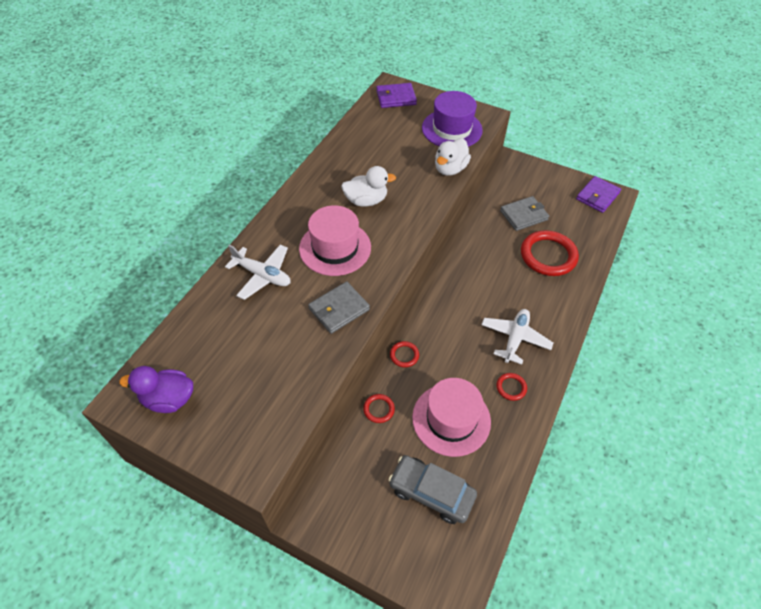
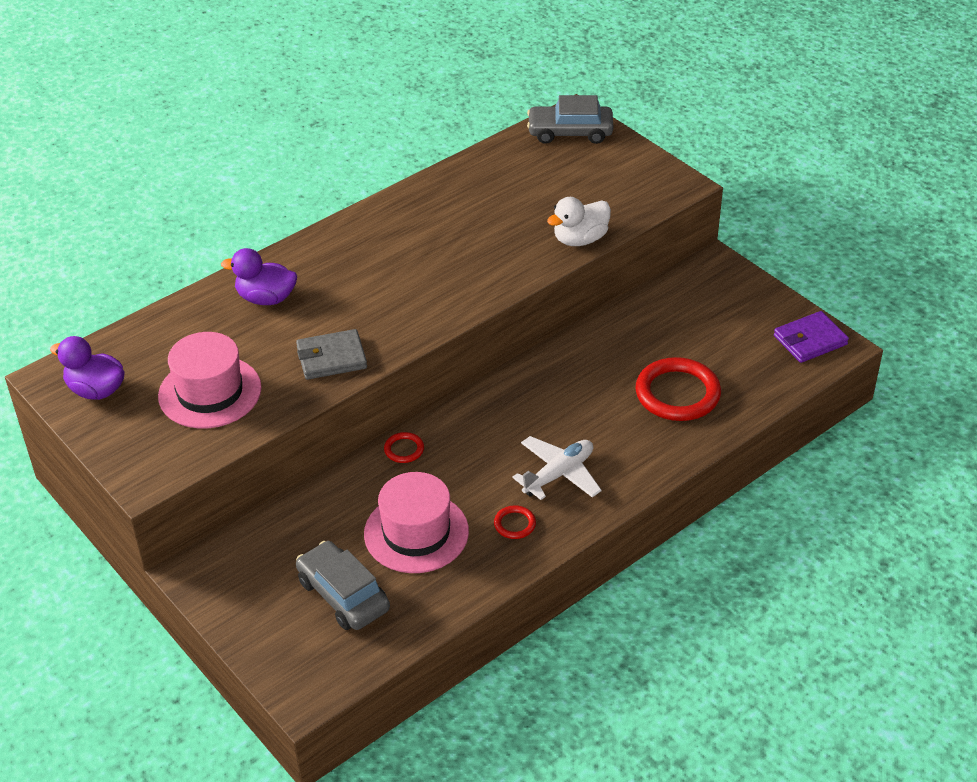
camera: 25 degrees right, 10 degrees down
(262, 275) = (266, 298): white plane -> purple duck
(335, 248) = (369, 292): pink hat -> pink hat (210, 392)
(366, 200) = (443, 249): white duck -> none
(379, 409) = (336, 495): red ring -> none
(396, 98) = (570, 132): purple wallet -> grey car
(452, 129) = (619, 190): purple hat -> none
(523, 215) = (680, 335): grey wallet -> none

